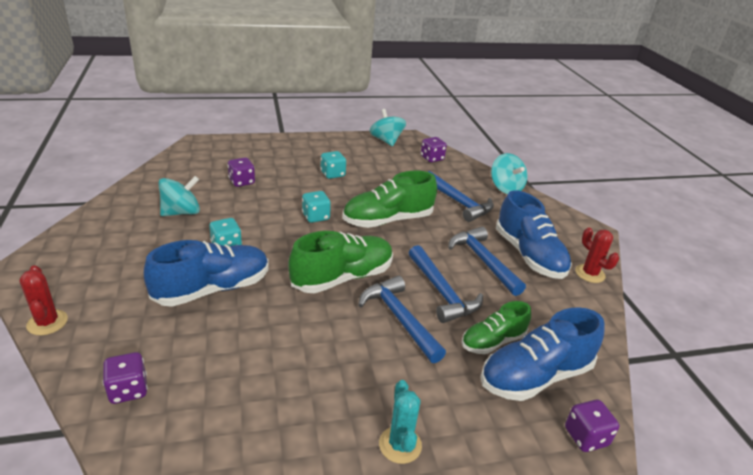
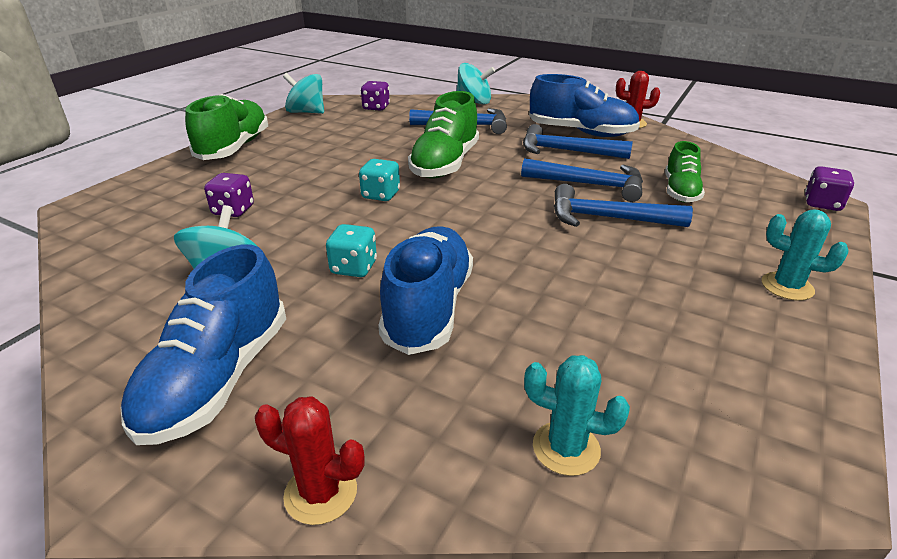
camera: 45 degrees left, 0 degrees up
(128, 390) = (566, 448): purple dice -> turquoise cactus
(332, 174) = (317, 157): turquoise dice -> none
(342, 277) = (509, 221): green shoe -> green shoe (234, 148)
(535, 376) = (739, 193): blue shoe -> blue shoe (218, 378)

